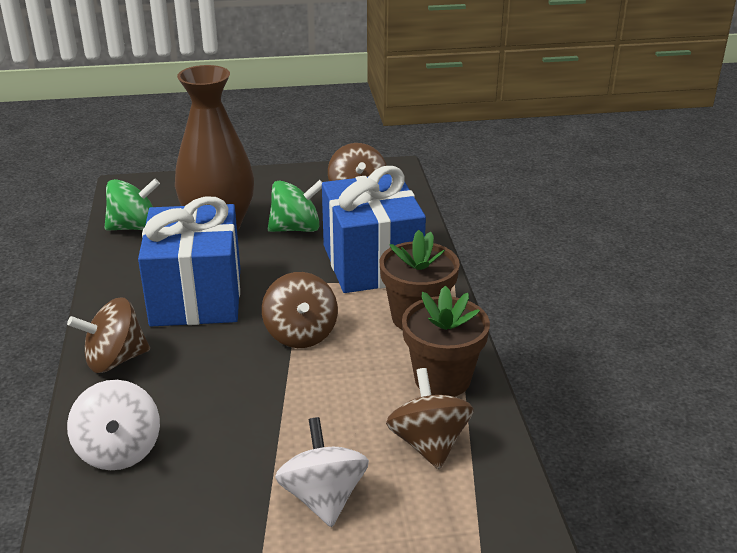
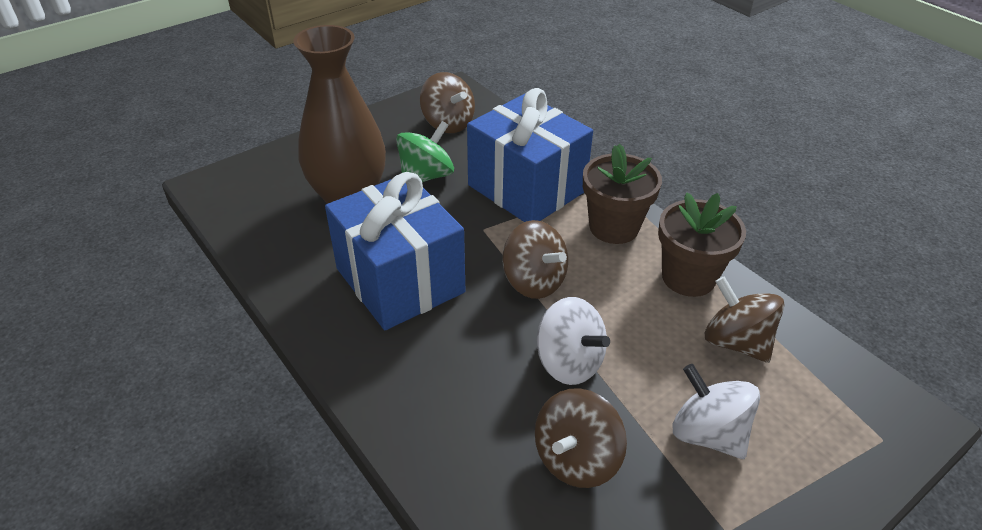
camera: 30 degrees left, 10 degrees up
(115, 360) = (385, 381): brown spinning top -> brown spinning top (576, 458)
(119, 450) = (486, 477): white spinning top -> white spinning top (569, 362)
(134, 227) = (262, 228): green spinning top -> none

